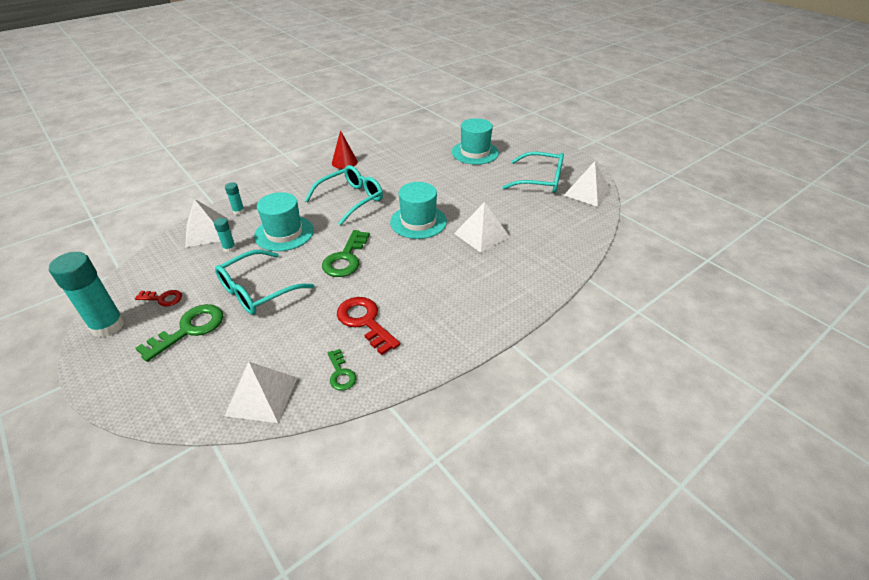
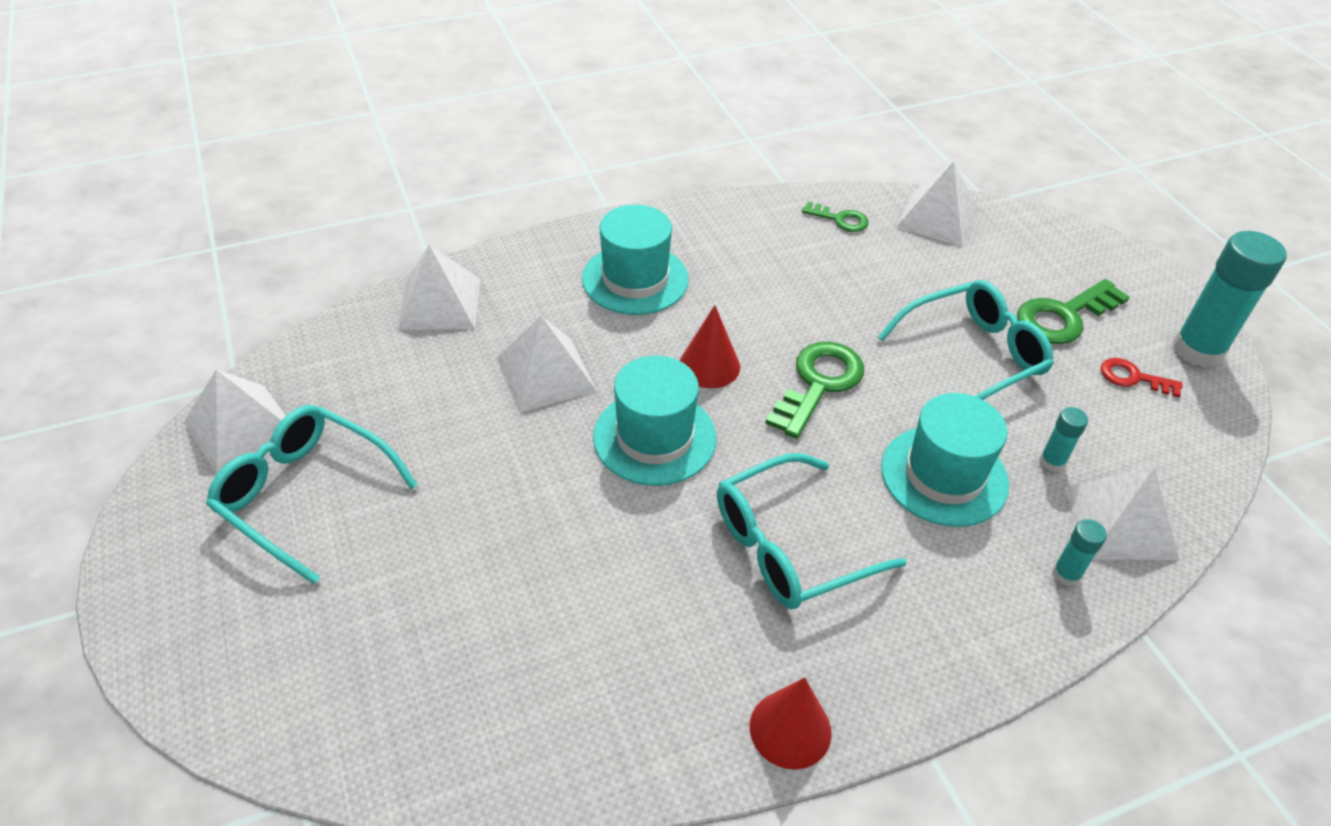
camera: 165 degrees left, 5 degrees up
(341, 373) = (840, 219): green key -> green key turned 120 degrees clockwise
(365, 321) = (800, 271): red key -> none
(404, 255) = (709, 366): none -> red cone
(475, 152) = (381, 667): turquoise hat -> turquoise hat (635, 279)
(559, 255) = (440, 303): none -> white pyramid

